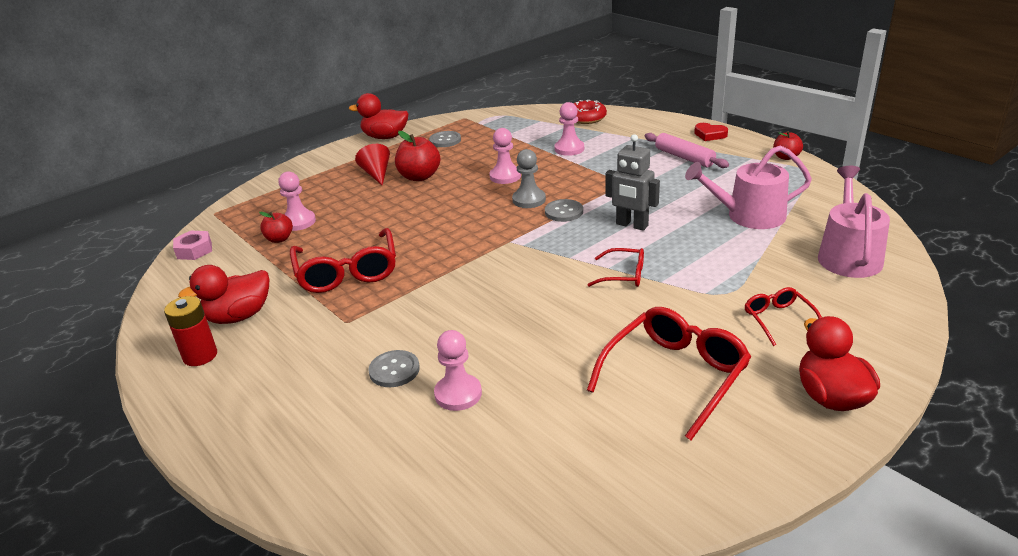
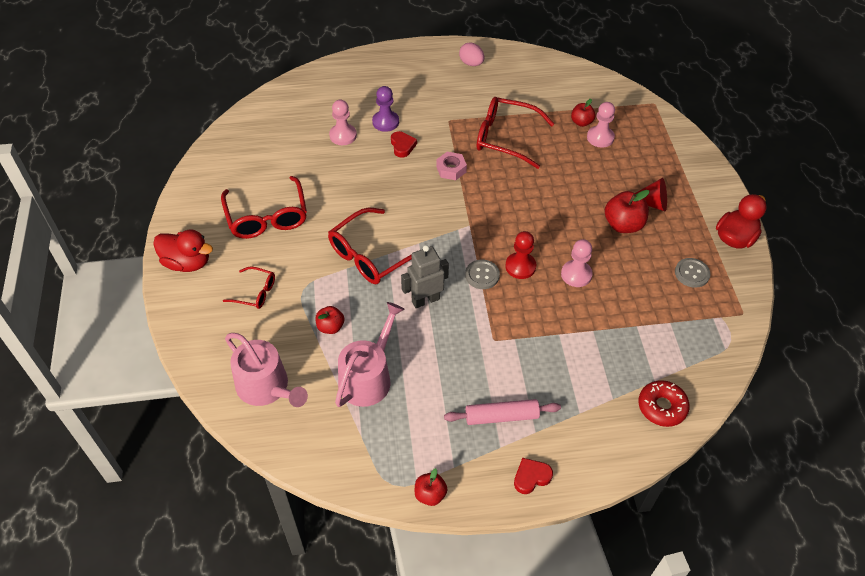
camera: 120 degrees right, 20 degrees up
(194, 250) = (601, 84): pink nut -> pink nut (451, 169)
(200, 356) = (471, 63): red battery -> pink egg
(239, 316) = (497, 84): red duck -> none
(394, 370) = (385, 122): grey button -> purple pawn
(430, 334) = (402, 146): none -> red heart
(529, 200) = (520, 266): grey pawn -> red pawn
(569, 149) = (595, 347): pink pawn -> none
(624, 275) = (371, 255): red glasses -> red glasses, size x1.87
(737, 256) = (330, 327): none -> red apple

